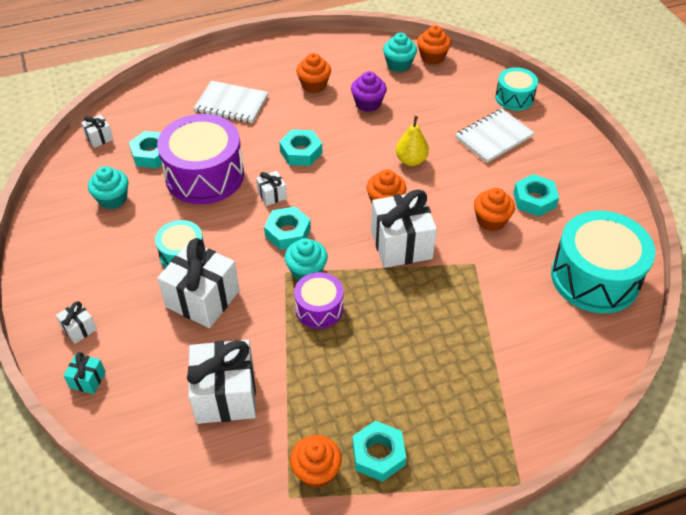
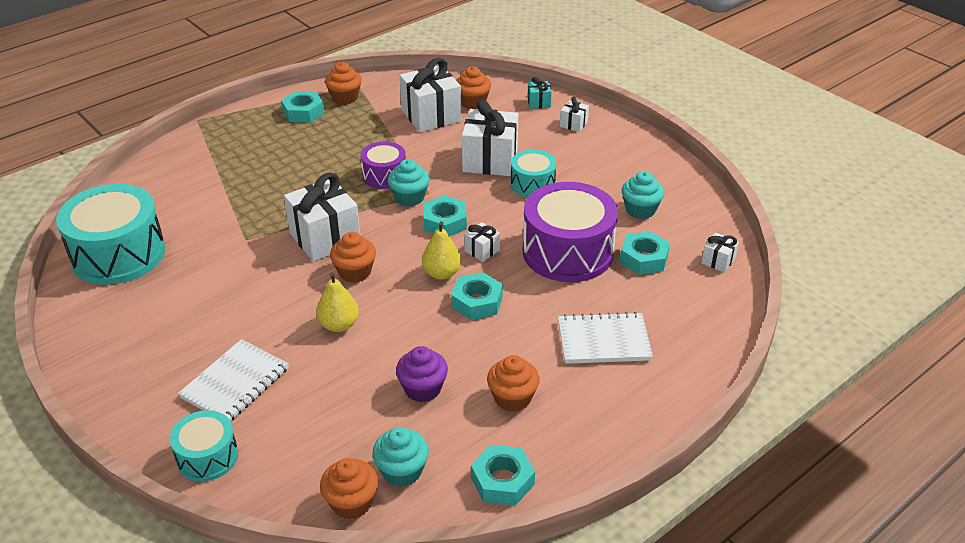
camera: 160 degrees right, 10 degrees down
(315, 183) = (442, 273): none -> yellow pear
(491, 220) = (231, 281): orange cupcake -> orange cupcake (472, 102)
(534, 200) = (180, 315): turquoise nut -> turquoise nut (502, 481)

